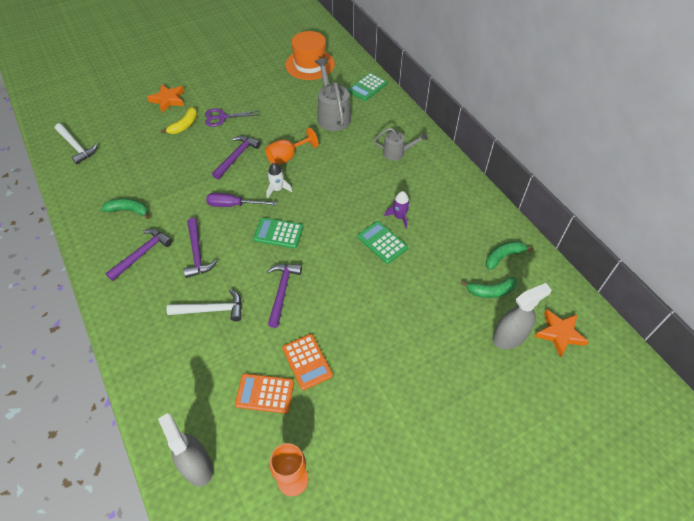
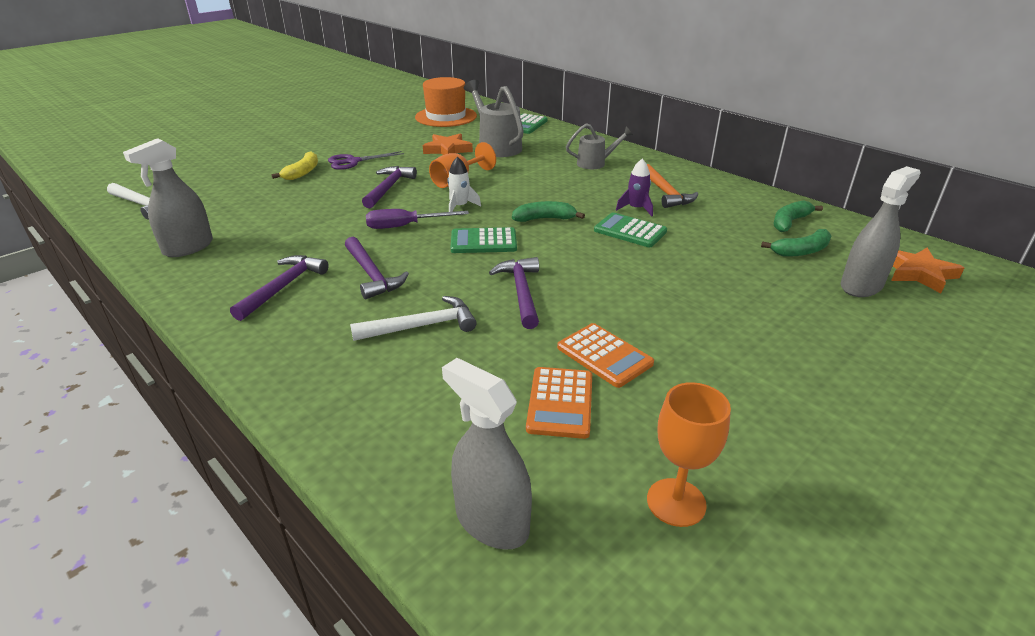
camera: 15 degrees left, 20 degrees down
(95, 200) = (188, 247): none -> grey spray bottle
(129, 210) = (246, 250): green banana -> green banana (544, 219)
(168, 100) = (271, 156): orange star -> orange star (447, 150)
(265, 393) = (560, 403): orange calculator -> orange calculator turned 75 degrees counterclockwise
(431, 202) = (665, 193): none -> orange hammer

